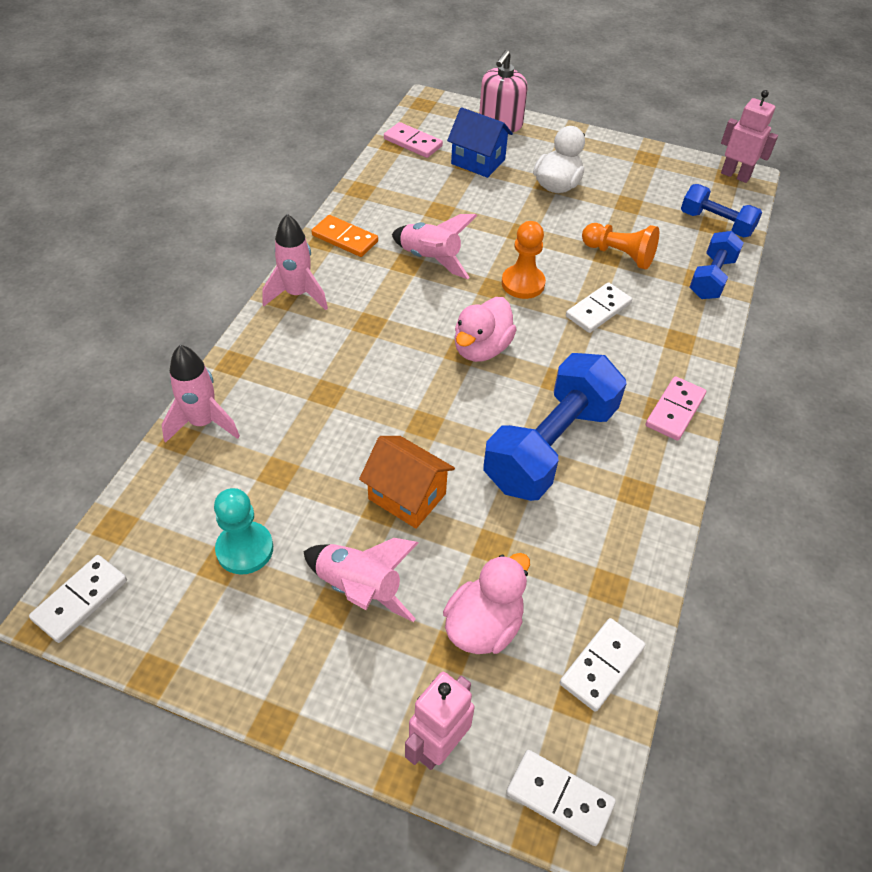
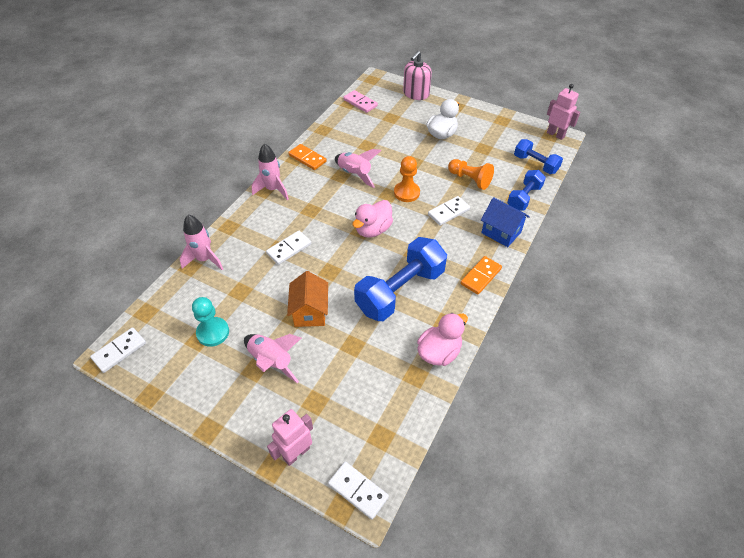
camera: 10 degrees right, 0 degrees up
(407, 496) = (310, 312): orange house -> orange house turned 45 degrees clockwise
(478, 162) = (397, 117): blue house -> blue house (501, 232)
(484, 625) = (337, 389): pink duck -> pink duck (439, 352)
(602, 666) = (400, 420): white domino -> white domino (289, 249)
(674, 410) = (480, 276): pink domino -> orange domino

